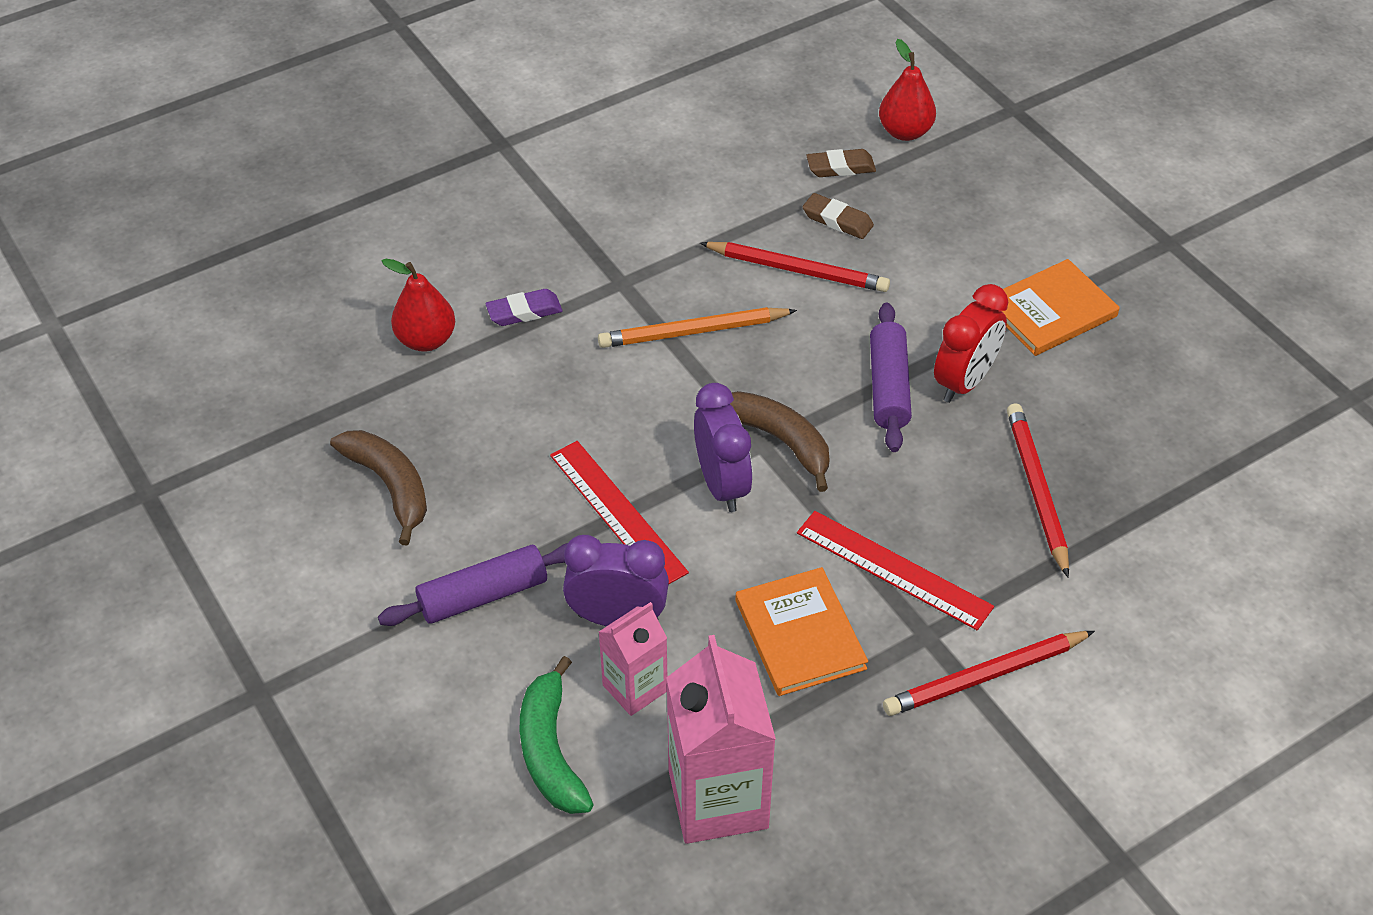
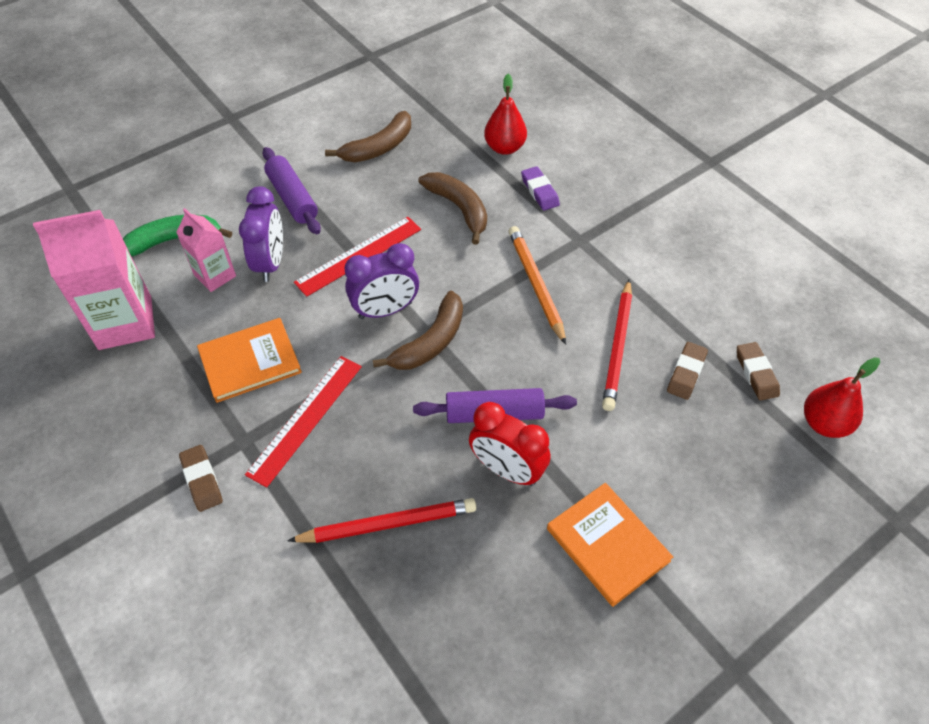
camera: 85 degrees right, 5 degrees up
(543, 398) = (459, 209): none -> brown banana
(985, 676) = (202, 480): red pencil -> brown eraser

